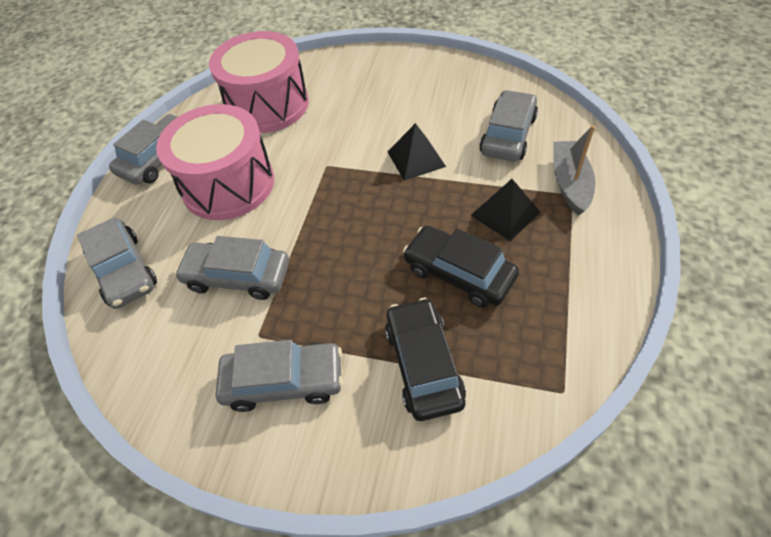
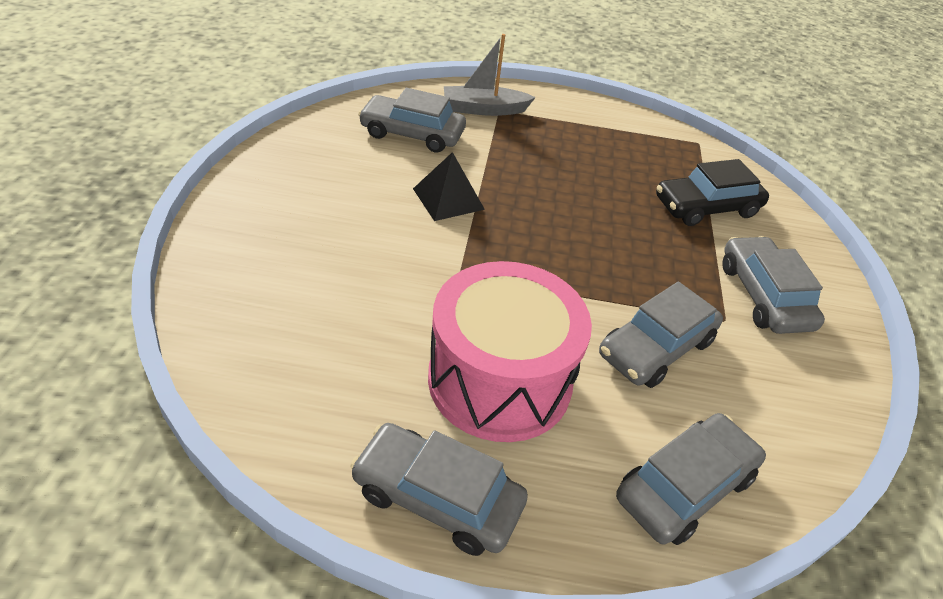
camera: 105 degrees left, 10 degrees down
(238, 276) = (656, 348): grey car -> grey car turned 45 degrees clockwise
(268, 105) = (311, 350): pink drum -> none
(459, 273) = (605, 181): black car -> none
(505, 213) = (527, 148): black pyramid -> none

